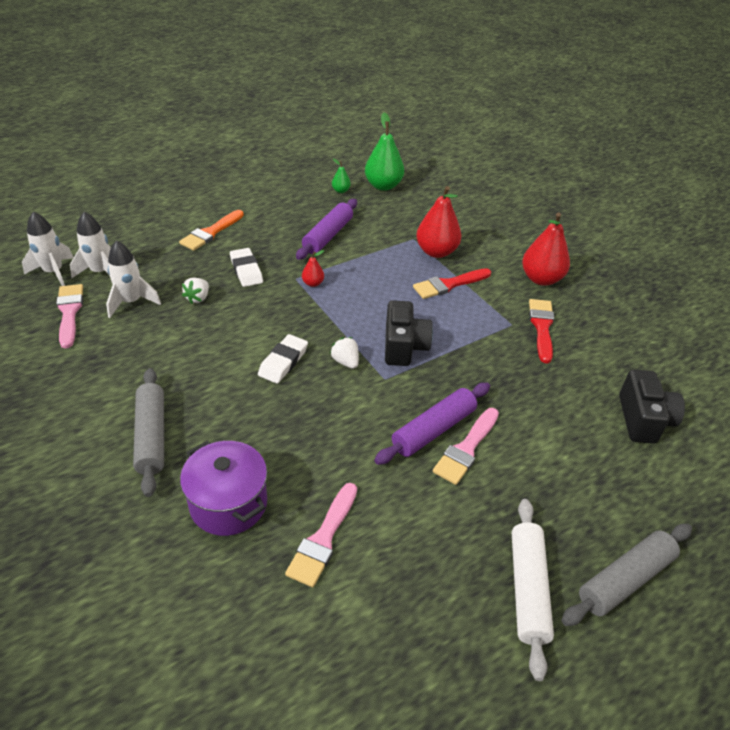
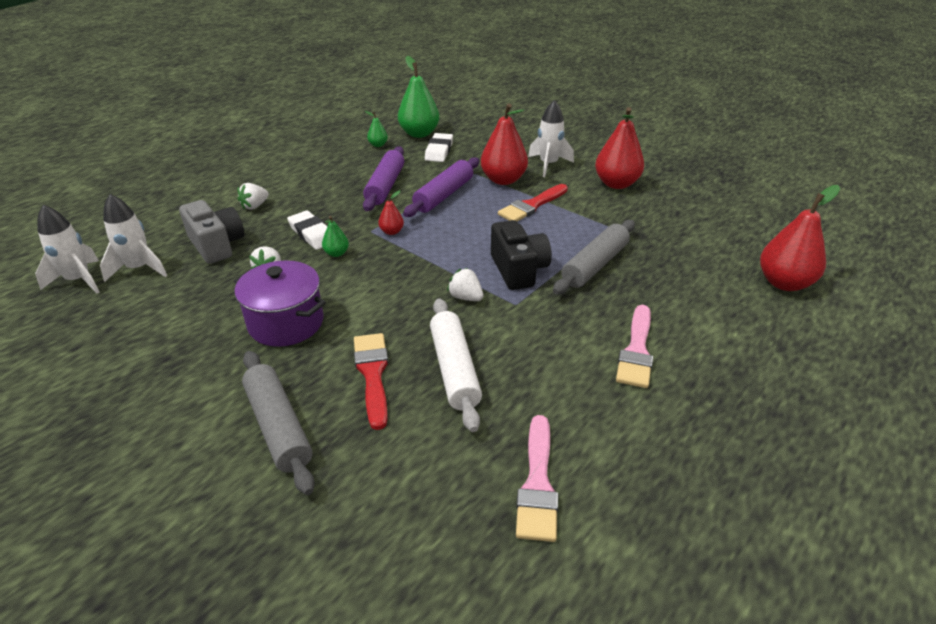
camera: 15 degrees left, 5 degrees down
(69, 312) = (116, 318): pink brush -> none
(131, 302) = (191, 291): white rocket -> white rocket (548, 165)
(167, 264) = (217, 245): none -> grey camera
(211, 232) = (255, 206): orange brush -> white strawberry
(228, 504) = (408, 477): purple pot -> purple pot (286, 323)
(258, 294) = (336, 253): none -> green pear
(283, 362) = (397, 312): white eraser -> white eraser (439, 151)
(434, 430) = (593, 341): purple rolling pin -> purple rolling pin (444, 195)
(528, 589) = (780, 472): white rolling pin -> white rolling pin (454, 369)
(542, 327) = (642, 224): red brush -> red brush (373, 374)
(625, 580) = (864, 434): grey rolling pin -> grey rolling pin (595, 265)
(643, 419) = (784, 283): black camera -> red pear

